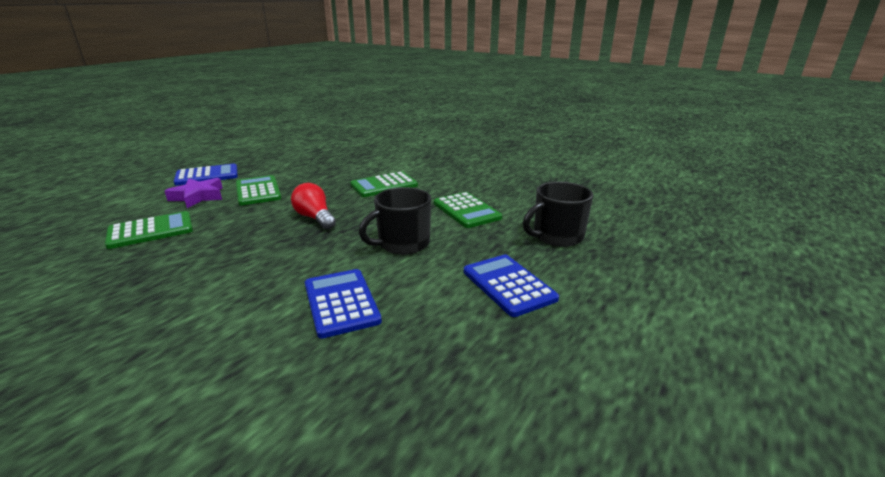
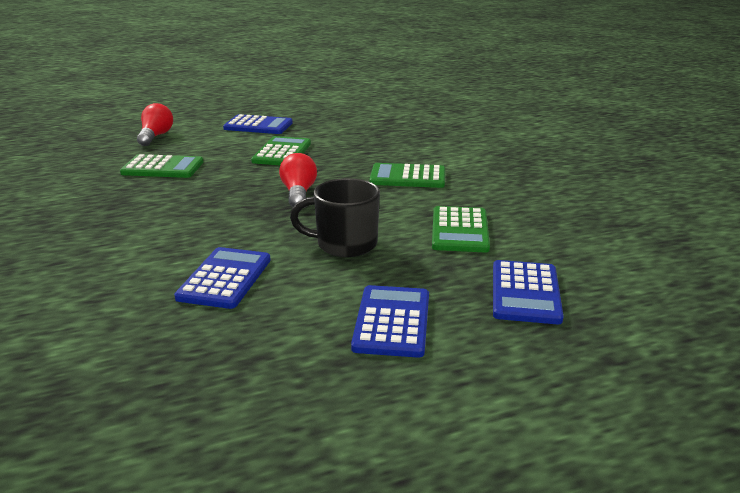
camera: 35 degrees right, 0 degrees up
(105, 206) = (155, 136): none -> red light bulb
(198, 197) = (228, 145): purple star -> none
(556, 236) = (525, 293): black mug -> blue calculator

